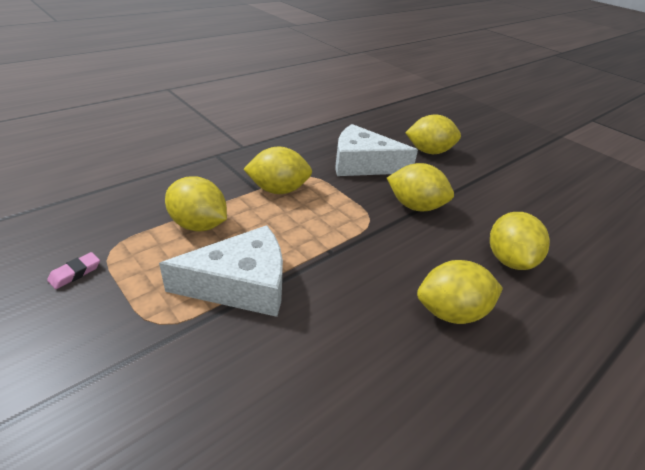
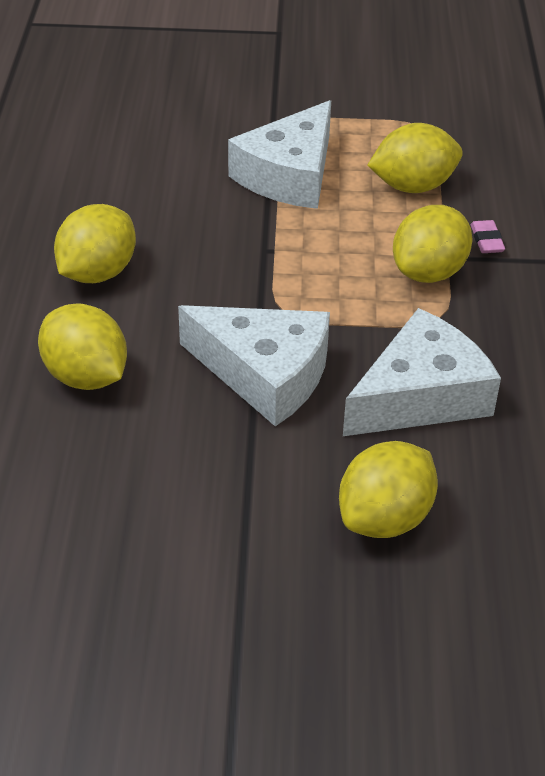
camera: 135 degrees right, 5 degrees up
(75, 273) = (406, 104): pink eraser -> pink eraser (486, 240)
(415, 206) = (265, 374): yellow lemon -> white cheese

